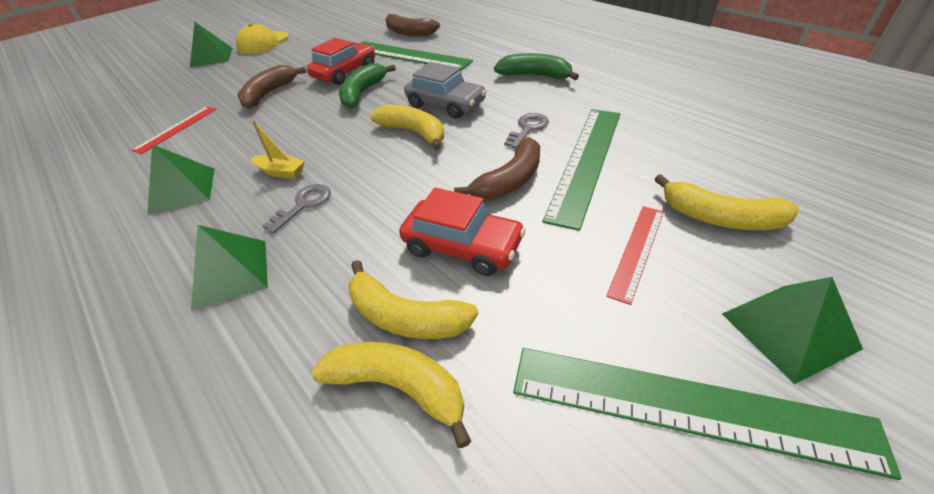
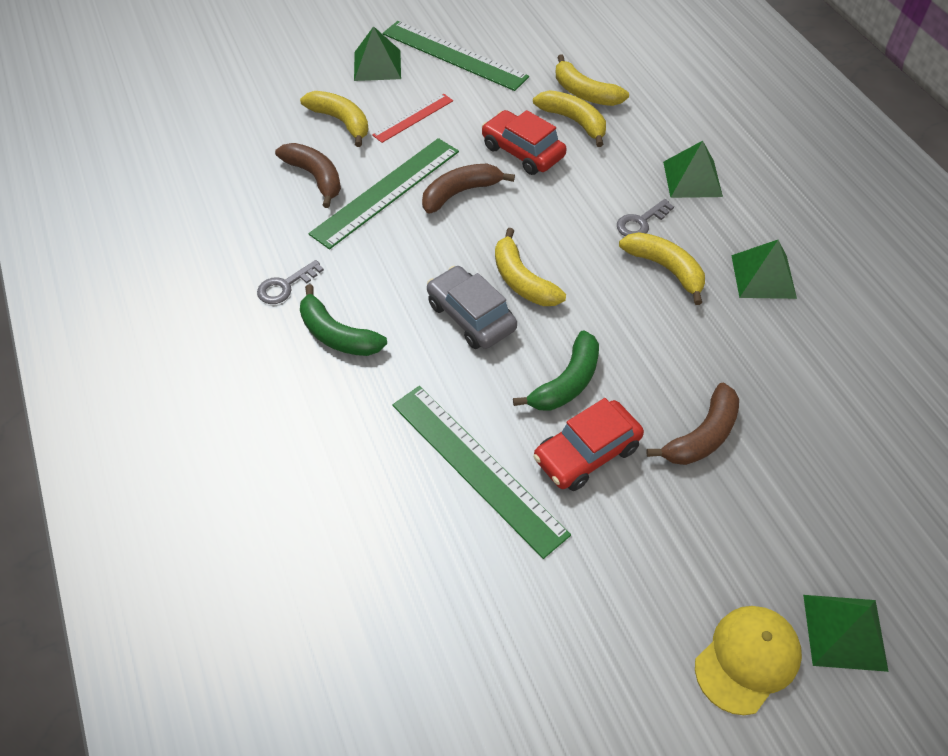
camera: 165 degrees left, 10 degrees up
(176, 129) = (815, 392): red ruler -> none
(281, 172) = (665, 269): yellow boat -> yellow banana
(409, 32) = (450, 565): brown banana -> brown banana (315, 177)
(528, 129) = (407, 246): grey key -> grey key (285, 286)

